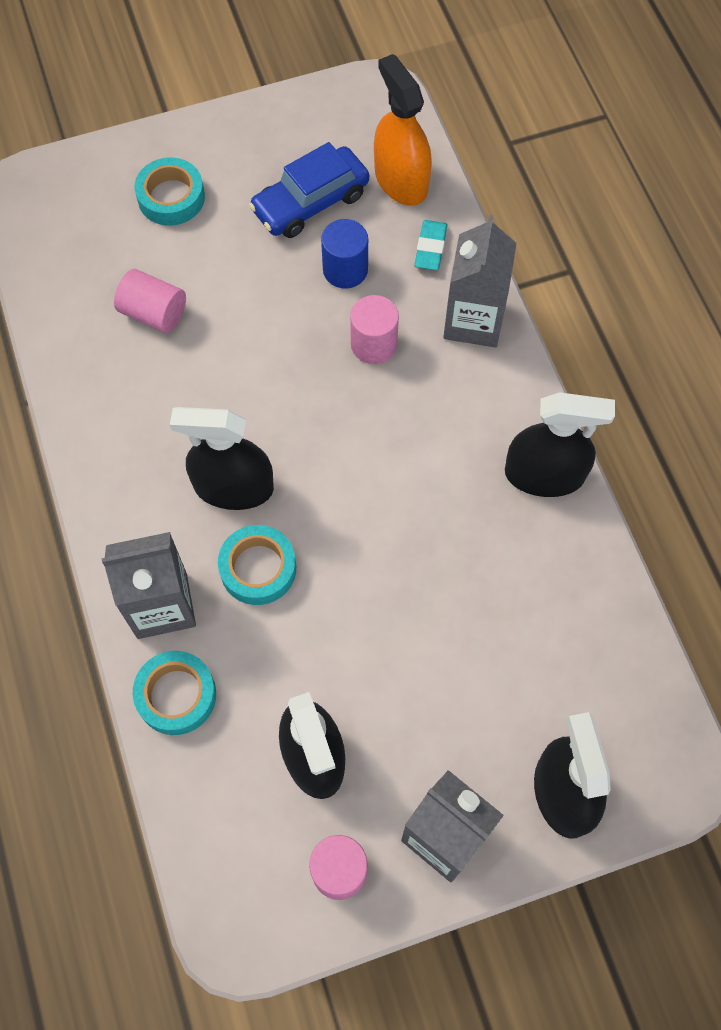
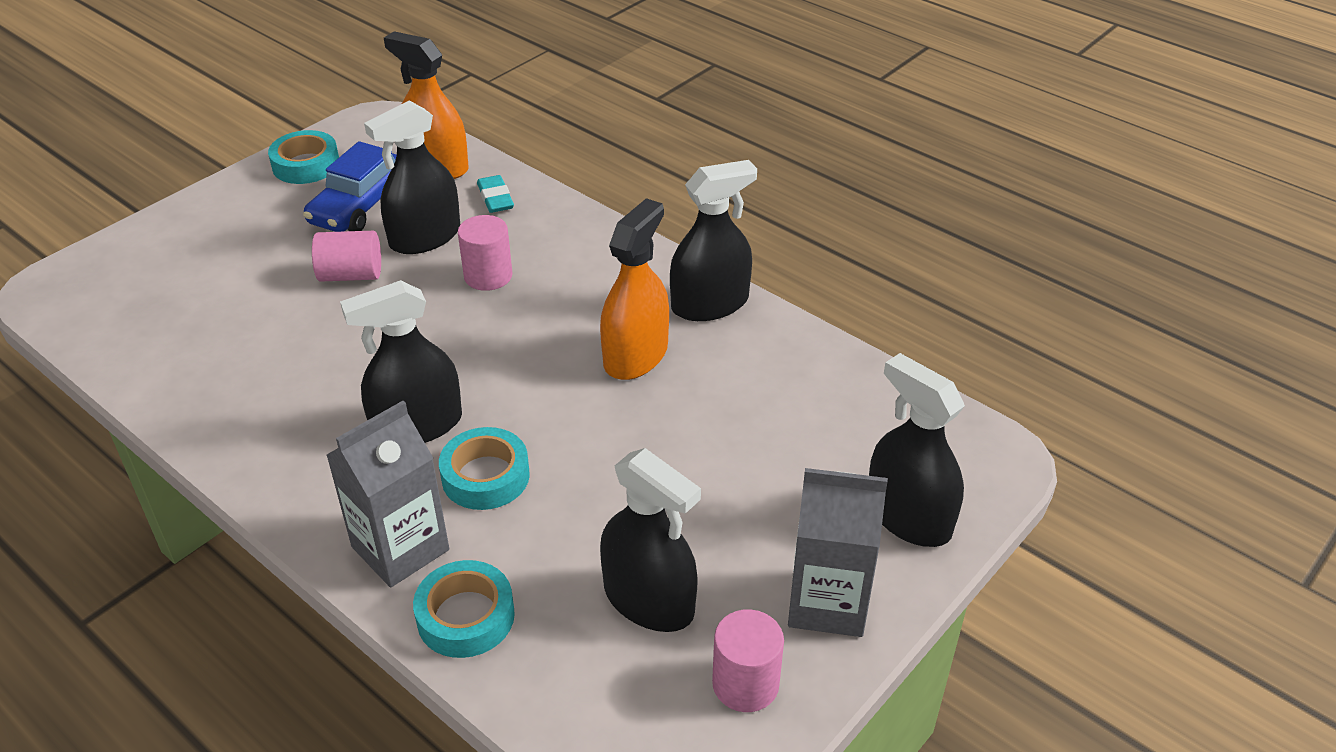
camera: 30 degrees left, 25 degrees down
(154, 313) = (248, 330): pink cylinder -> pink cylinder (351, 275)
(171, 197) = (216, 246): turquoise tape -> turquoise tape (306, 165)
(345, 270) = (425, 237): blue cylinder -> black spray bottle
(446, 501) = (635, 355): none -> orange spray bottle
(473, 320) = (569, 229): grey carton -> none

